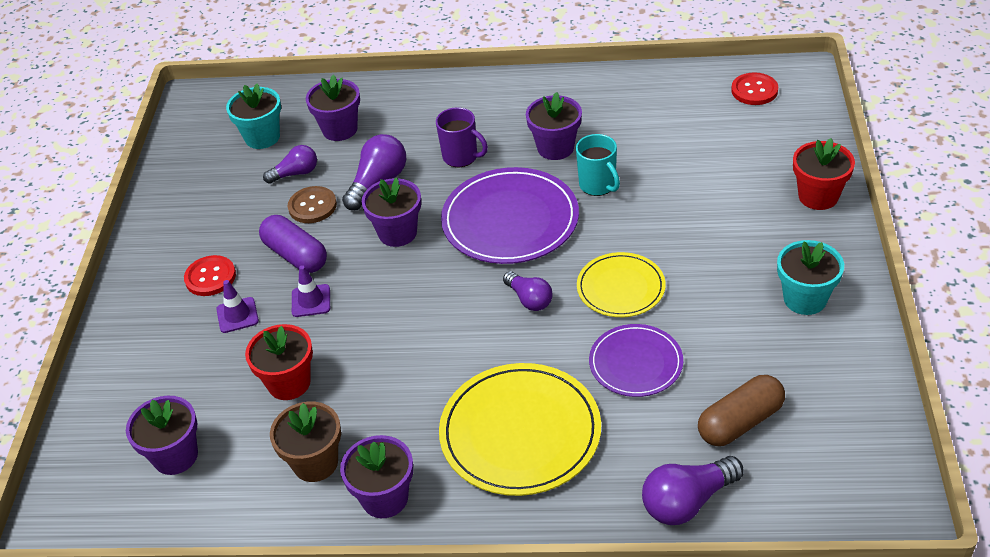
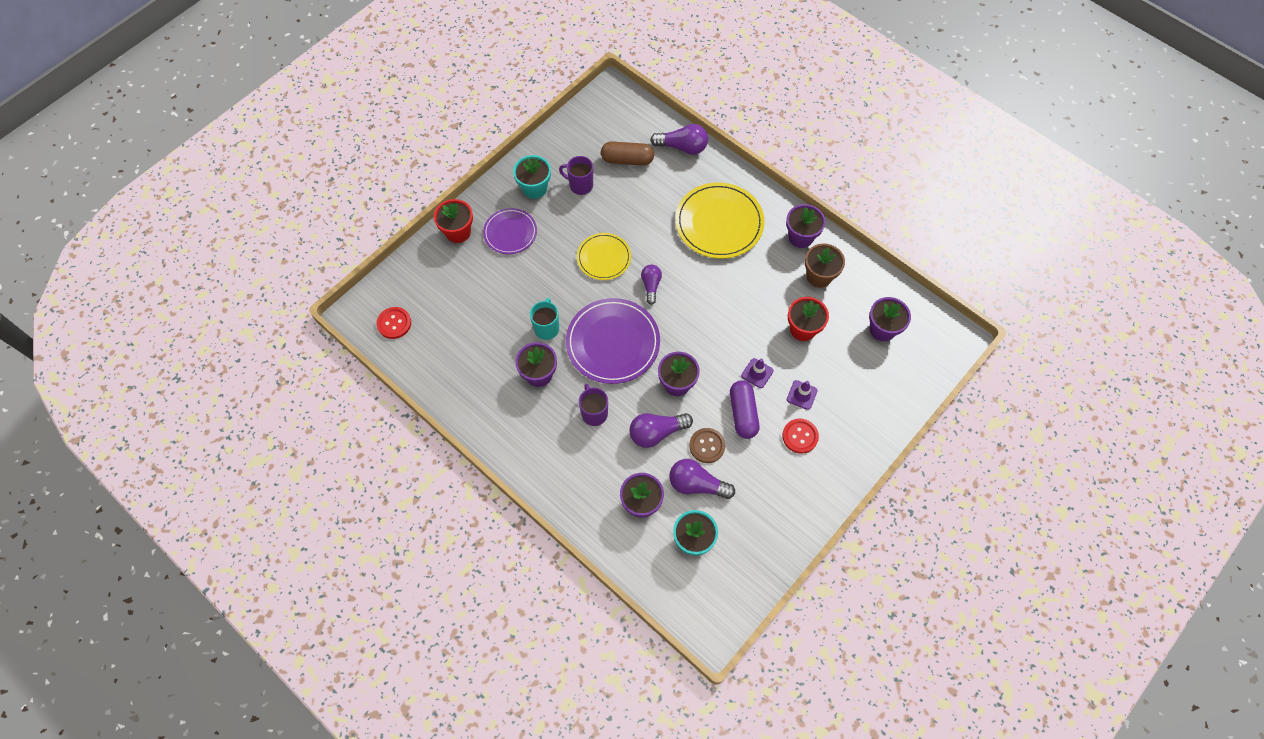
camera: 145 degrees left, 20 degrees up
(295, 173) = (697, 484): purple light bulb -> purple light bulb, size x1.53
(635, 363) = (639, 216): purple plate -> purple plate (510, 232)
(756, 344) = (580, 185): none -> purple mug

